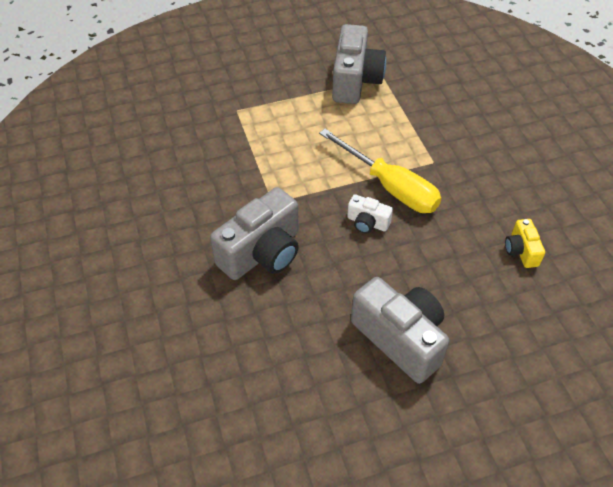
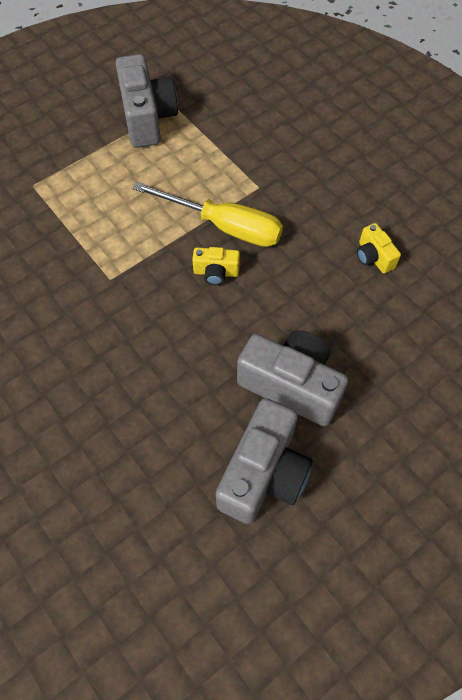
camera: 20 degrees left, 10 degrees up
(262, 253) = (120, 338): grey camera -> grey camera (264, 473)
(367, 223) = (216, 272): white camera -> yellow camera

